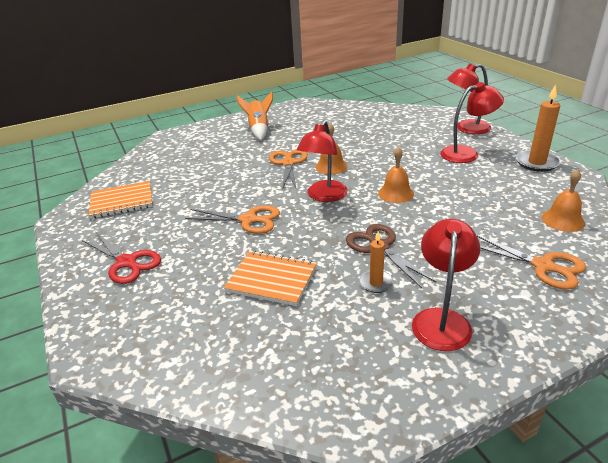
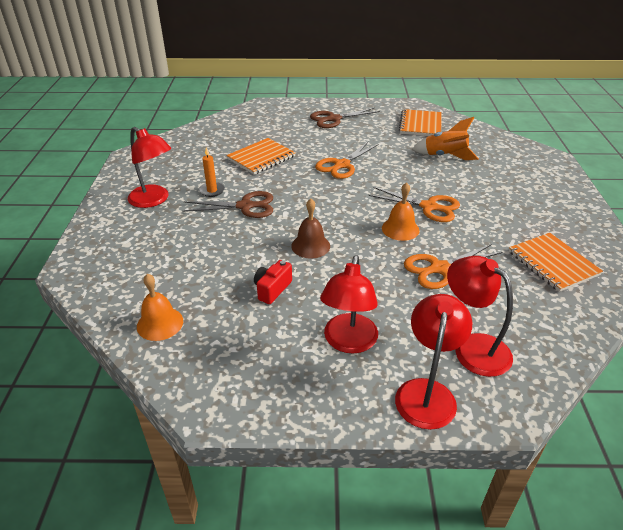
camera: 115 degrees right, 5 degrees up
(127, 262) = (333, 119): red scissors -> brown scissors
(259, 130) = (537, 212): orange rocket -> orange rocket (445, 156)
(316, 119) = (553, 263): none -> orange notebook
(324, 196) = (344, 206): red lamp -> red lamp (473, 347)
(396, 193) = (310, 246): orange bell -> brown bell
(463, 191) = (272, 289): none -> red camera
(536, 163) = (269, 392): orange candle -> none
(544, 266) = (133, 269): orange scissors -> orange scissors (439, 268)

